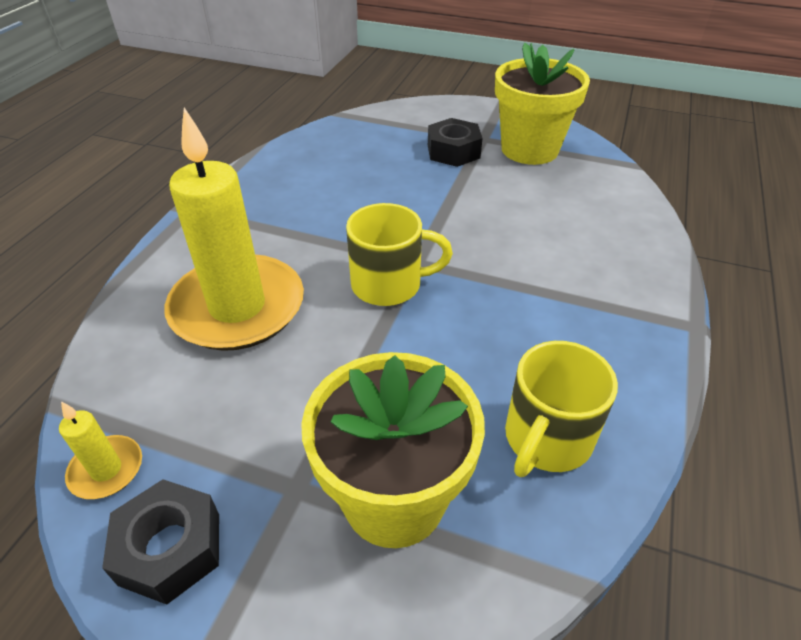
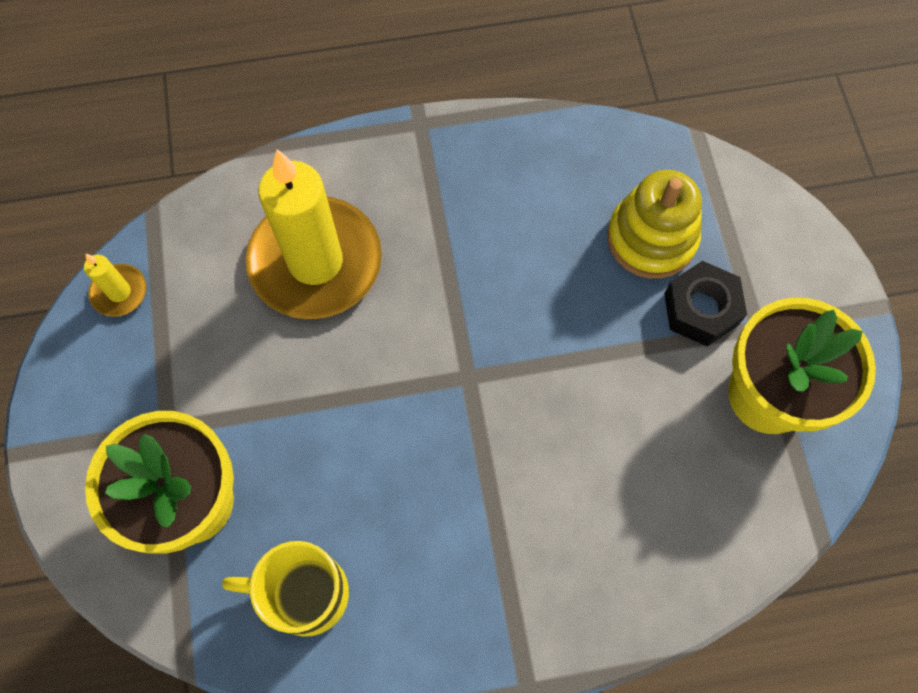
camera: 60 degrees right, 25 degrees up
(170, 548) = (85, 378): black nut -> none
(388, 151) = (651, 238): none -> yellow stacking toy
(389, 284) = (418, 369): yellow mug -> none

